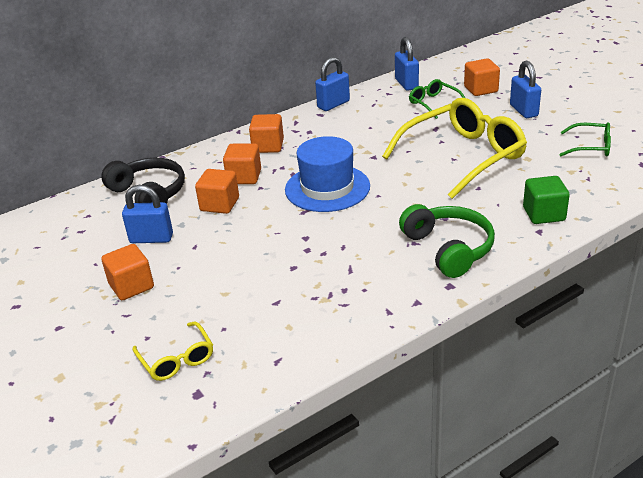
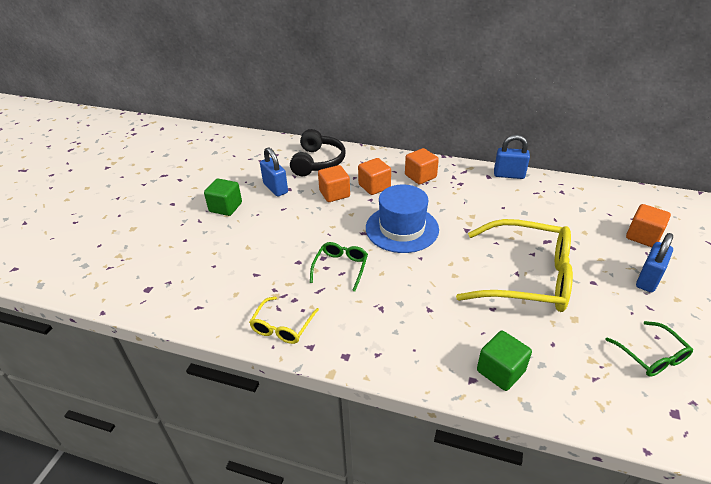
camera: 50 degrees right, 5 degrees up
(131, 286) = (225, 207): orange cube -> green cube
(176, 359) = (173, 262): yellow glasses -> yellow glasses (282, 326)
(406, 84) = (588, 193): blue padlock -> none
(434, 103) = (581, 222): green glasses -> green glasses (340, 268)
(449, 249) = (391, 332): green headphones -> none

